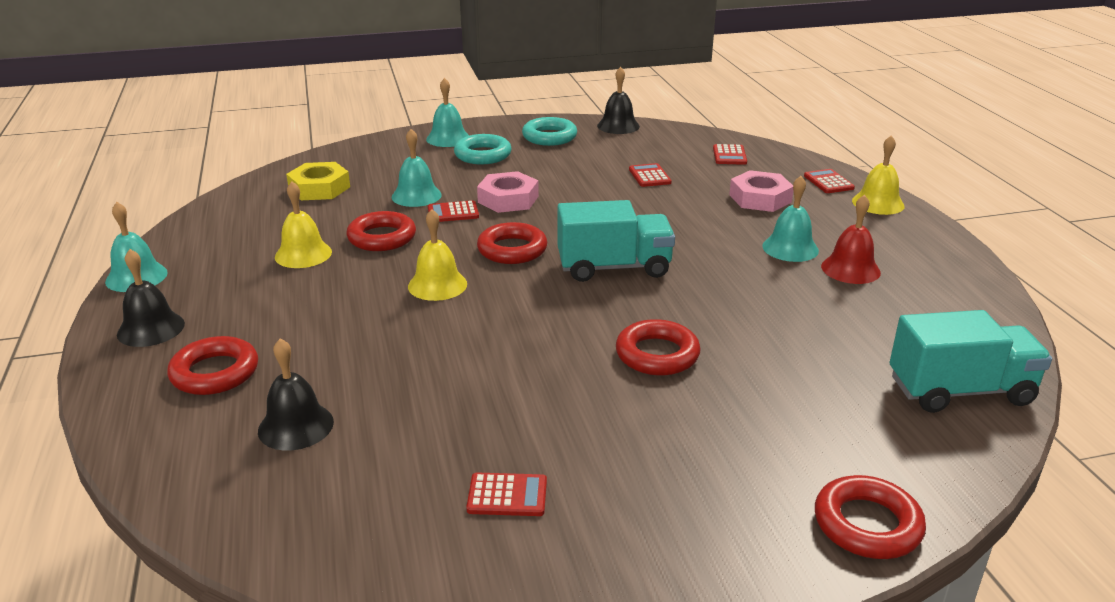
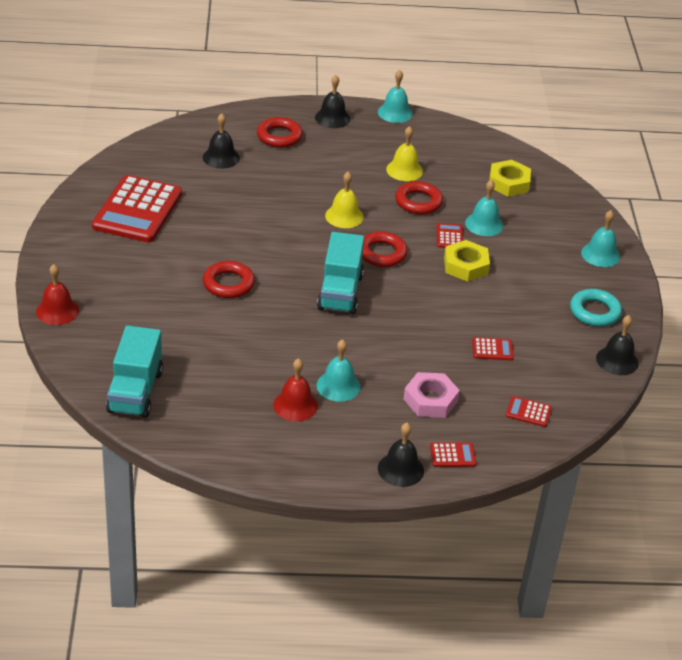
camera: 100 degrees right, 10 degrees up
(483, 155) = (559, 267): turquoise ring -> none
(507, 495) = (137, 210): red calculator -> red calculator, size x2.44
(508, 199) = (466, 266): pink nut -> yellow nut
(867, 524) = (57, 311): red ring -> red bell
(878, 203) = (400, 469): yellow bell -> black bell

